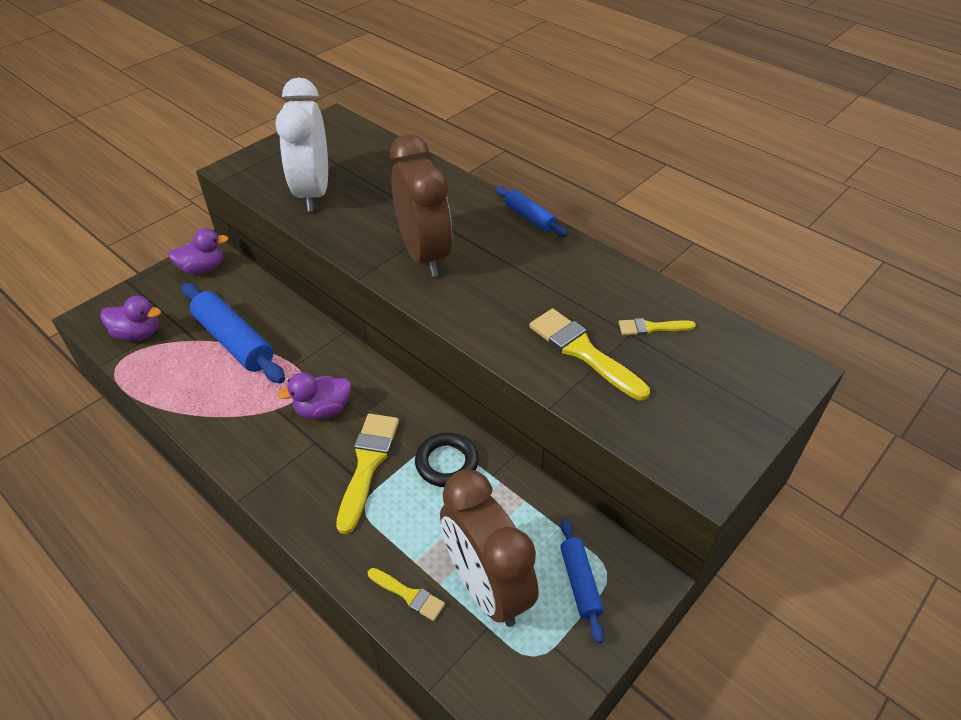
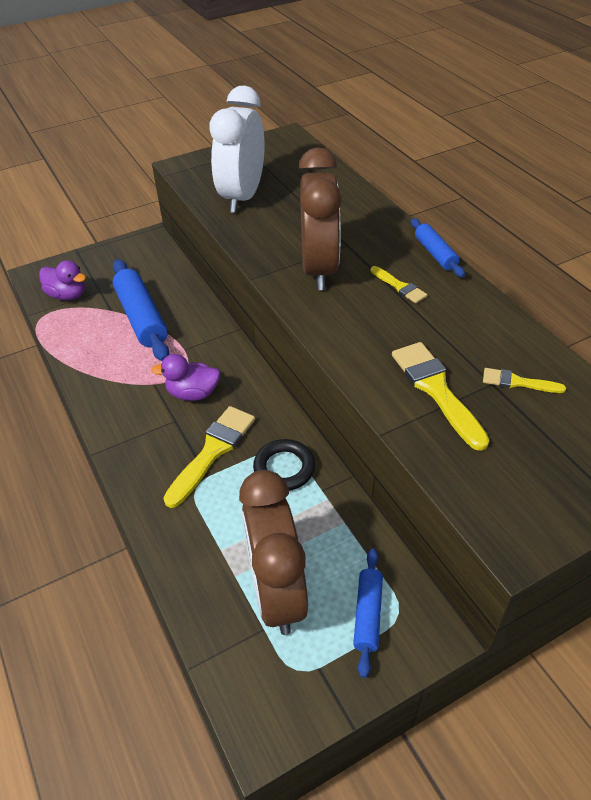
camera: 20 degrees right, 0 degrees up
(203, 268) = (140, 251): purple duck -> none
(409, 595) = (203, 578): yellow brush -> yellow brush (399, 286)

